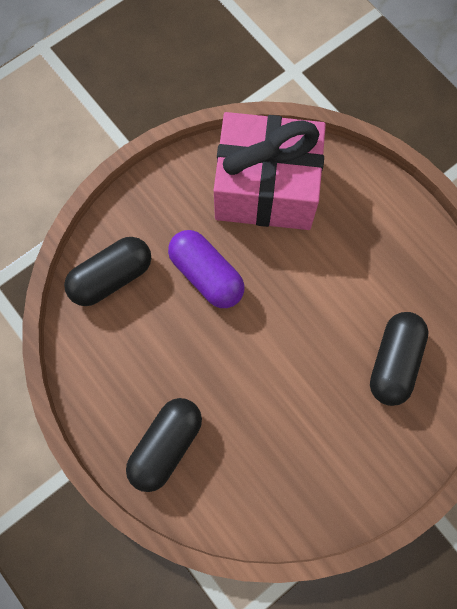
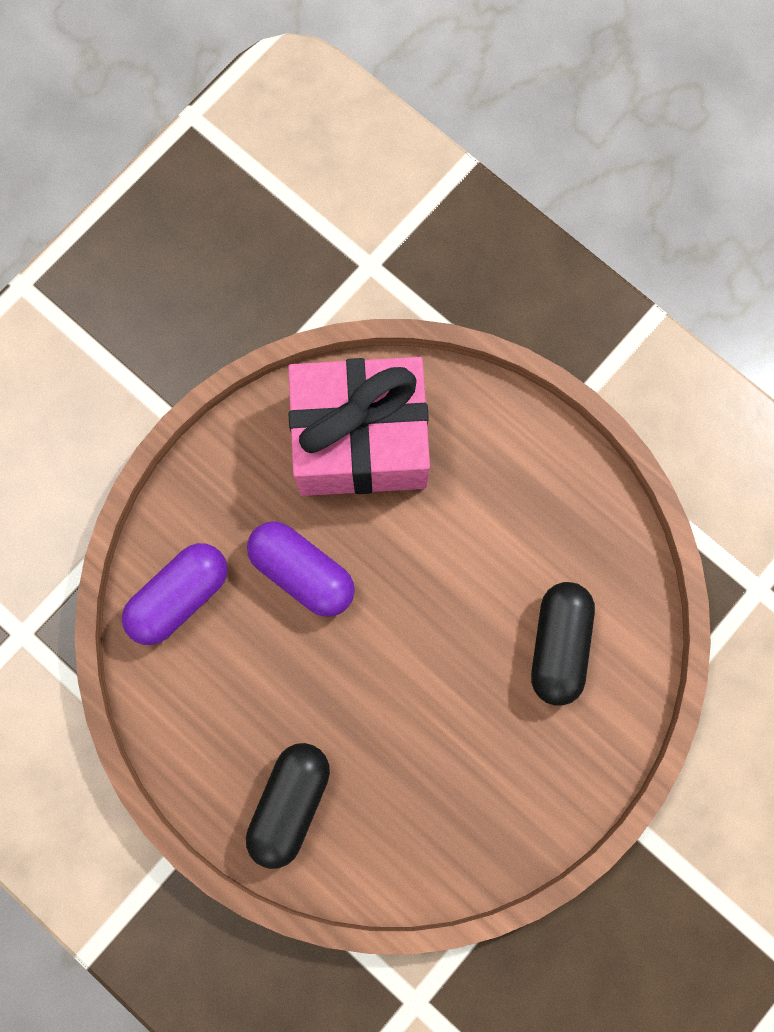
camera: 10 degrees left, 5 degrees up
(111, 277) = (179, 597): black capsule -> purple capsule

